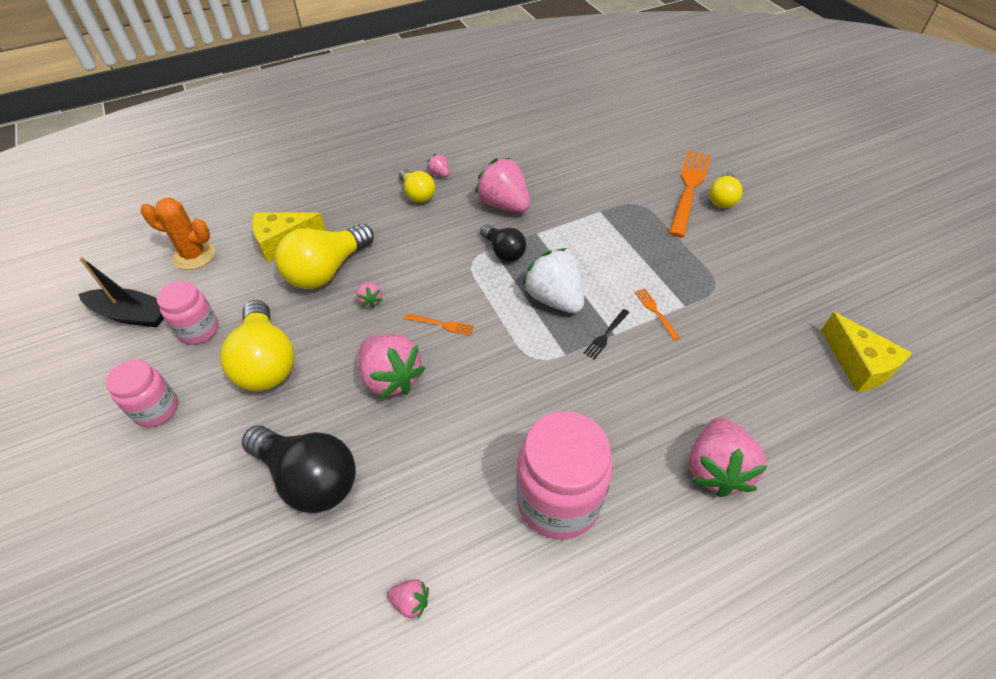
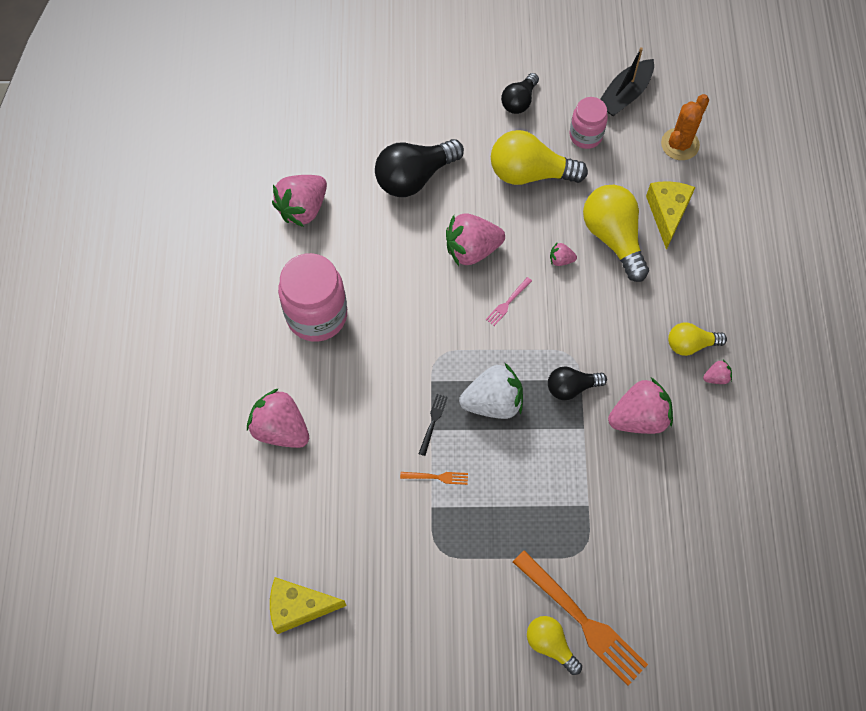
camera: 115 degrees right, 15 degrees up
(156, 409) = (519, 101): pink jar -> black light bulb
(410, 602) = (303, 208): pink strawberry -> pink strawberry, size x2.21
(442, 324) = (507, 303): orange fork -> pink fork
(606, 335) = (433, 422): black fork -> black fork turned 45 degrees clockwise

